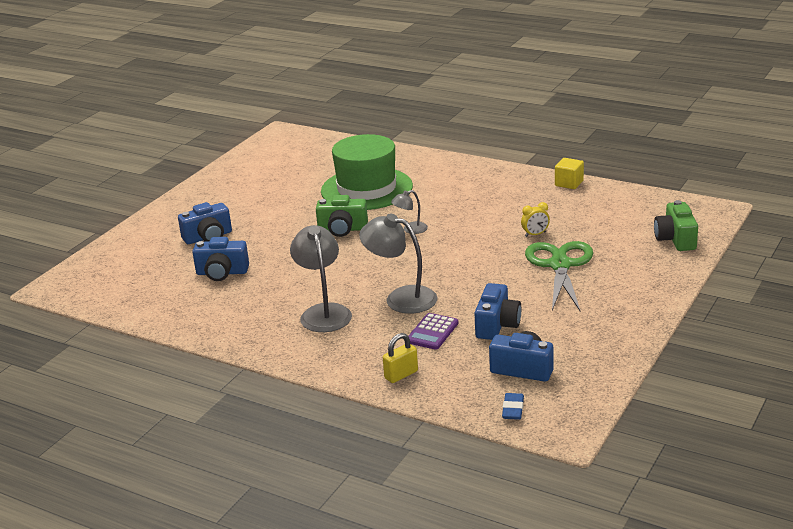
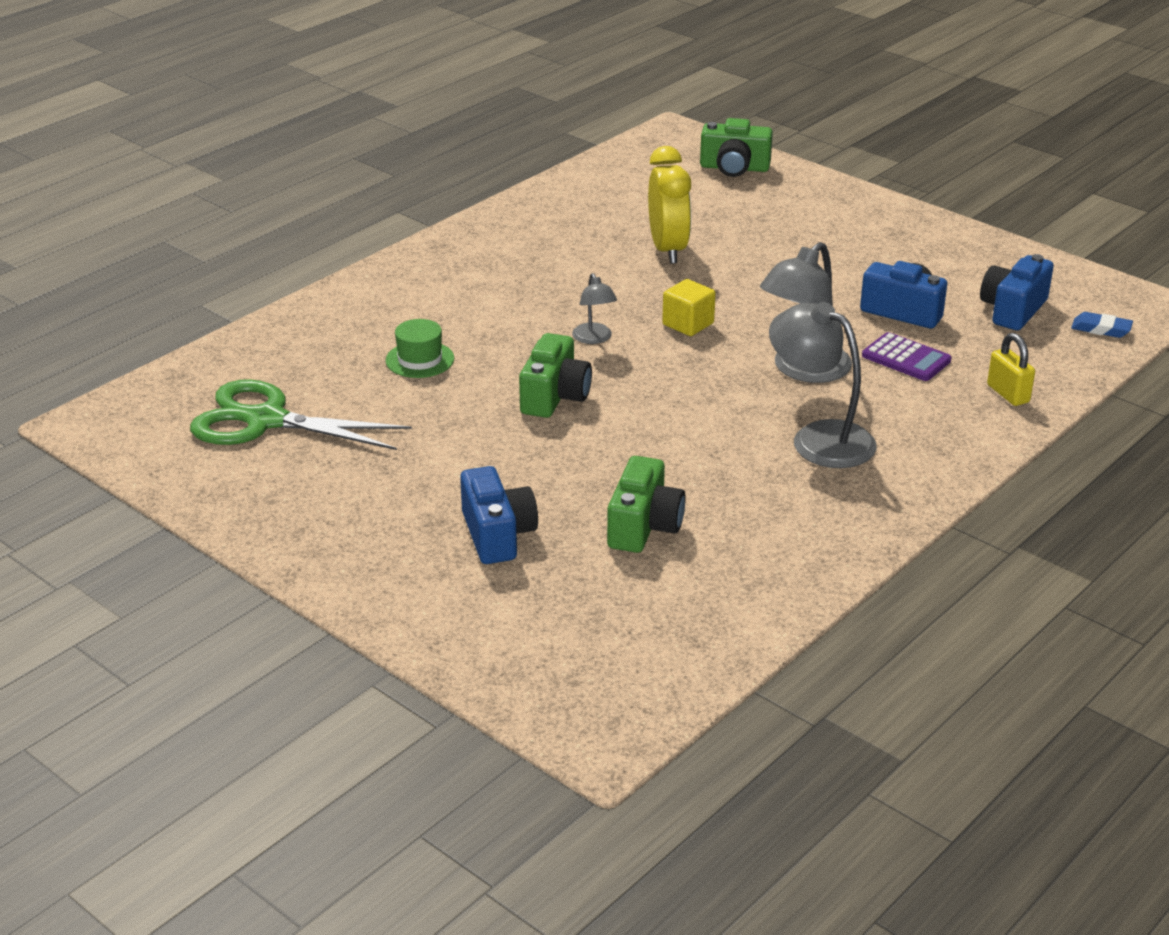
camera: 80 degrees left, 5 degrees up
(222, 273) = (644, 526): blue camera -> green camera
(324, 312) = (819, 438): grey lamp -> grey lamp turned 45 degrees clockwise
(367, 189) = (420, 360): green hat -> green hat, size x0.42
(535, 234) = (668, 250): yellow clock -> yellow clock, size x2.00
(560, 265) = (764, 247): green scissors -> green scissors (266, 420)
(569, 183) = (527, 203): yellow cube -> yellow cube (688, 324)

